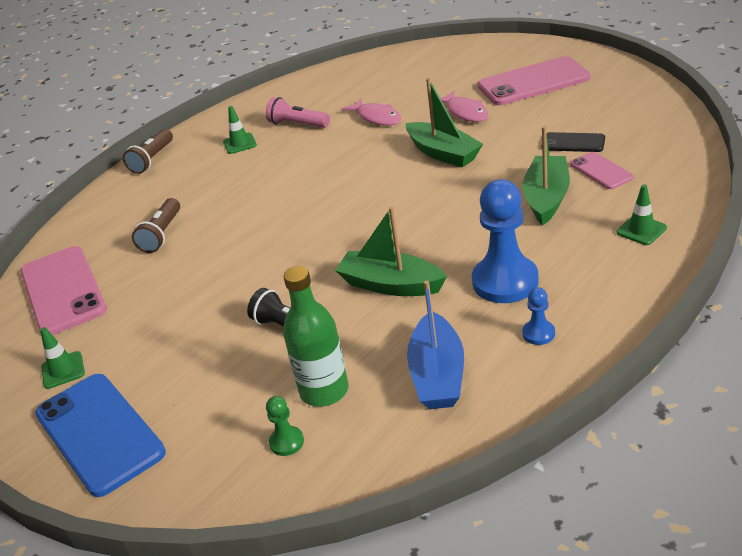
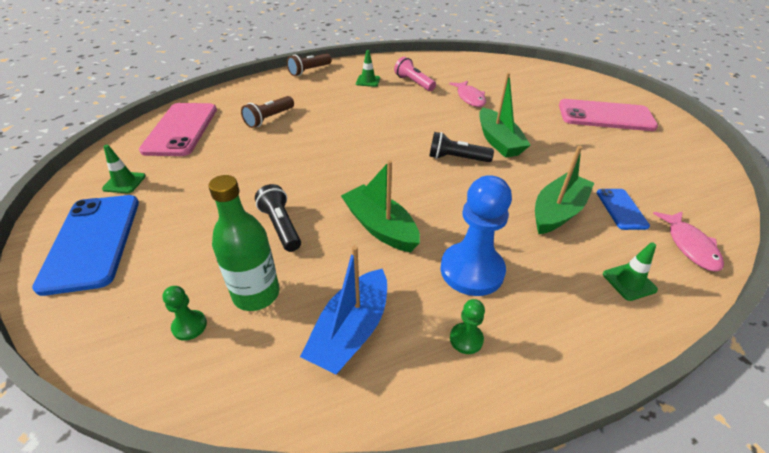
camera: 20 degrees right, 5 degrees up
(413, 189) = (456, 158): none -> black flashlight
(465, 112) = (536, 118): pink fish -> pink fish (689, 246)
(538, 333) = (466, 339): blue pawn -> green pawn
(573, 143) = (610, 175): black phone -> none
(601, 171) = (621, 209): pink phone -> blue phone

